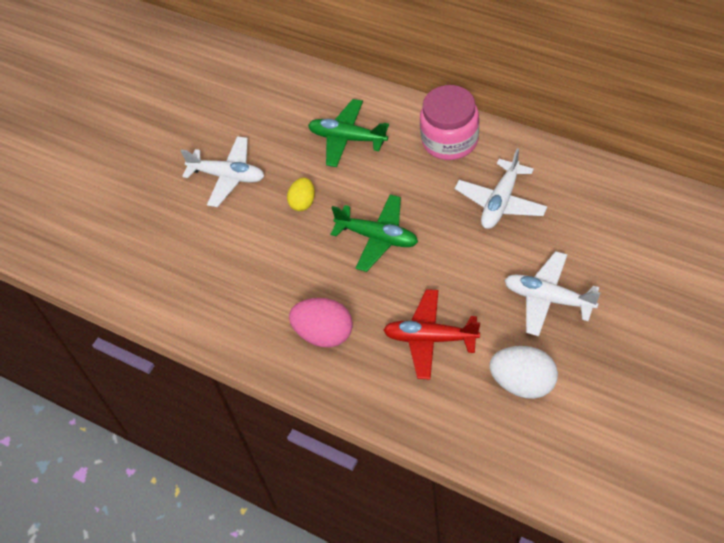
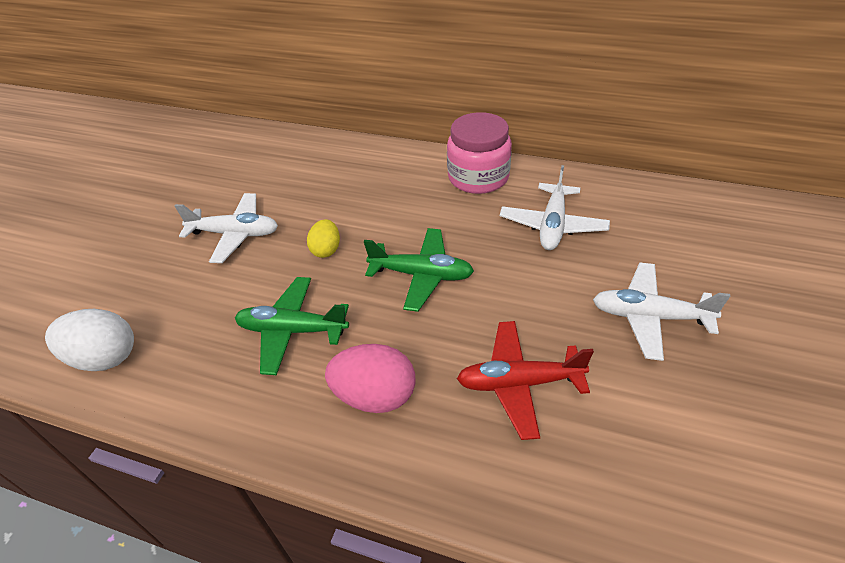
camera: 15 degrees left, 10 degrees down
(347, 138) = (367, 187): green plane -> green plane (292, 330)
(523, 383) = (664, 426): white egg -> white egg (105, 357)

